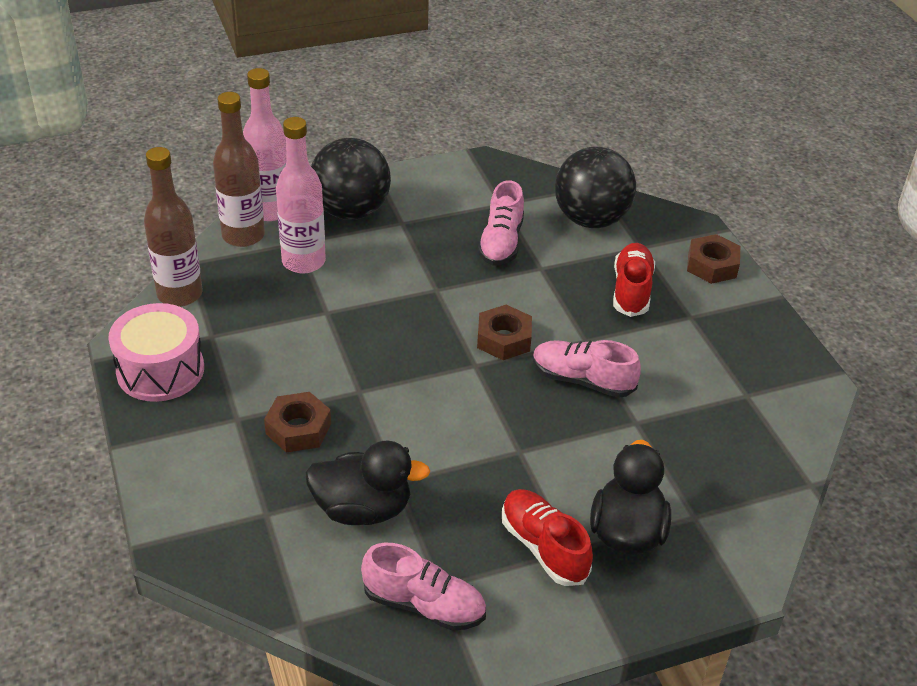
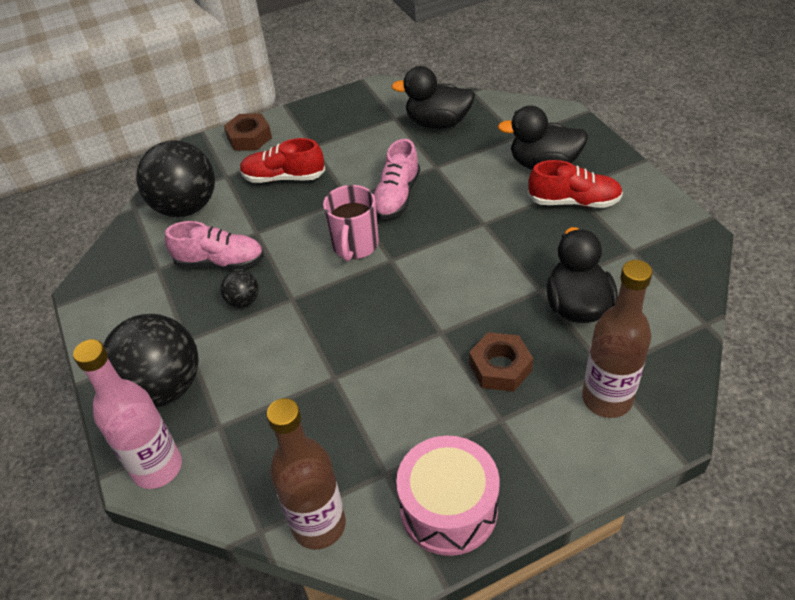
camera: 90 degrees left, 5 degrees up
(243, 235) = (206, 484): brown bottle -> brown bottle (607, 399)
(303, 262) = (253, 414): pink bottle -> none
(424, 605) = (653, 256): pink shoe -> none
(441, 257) = (243, 301): none -> black ball
(503, 339) = (355, 246): brown nut -> pink mug
(544, 547) = (573, 202): red shoe -> red shoe turned 135 degrees counterclockwise
(732, 436) = (438, 123): none -> black duck

